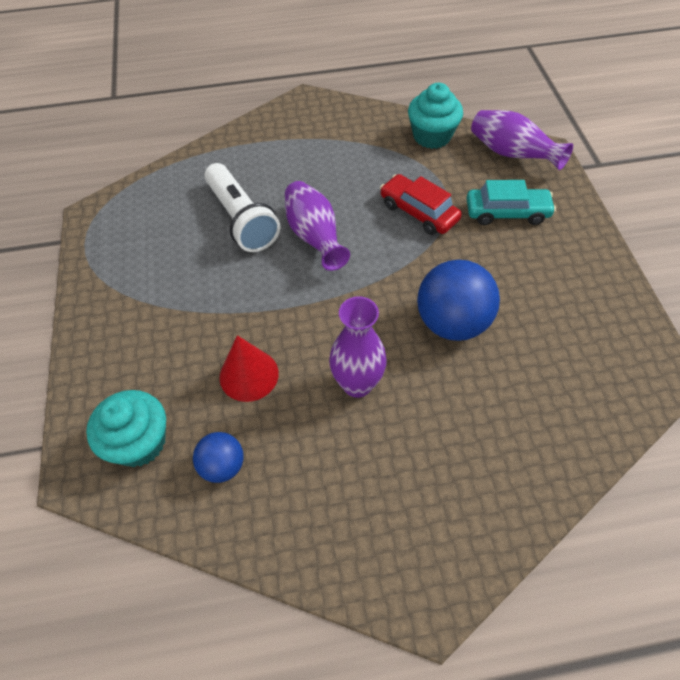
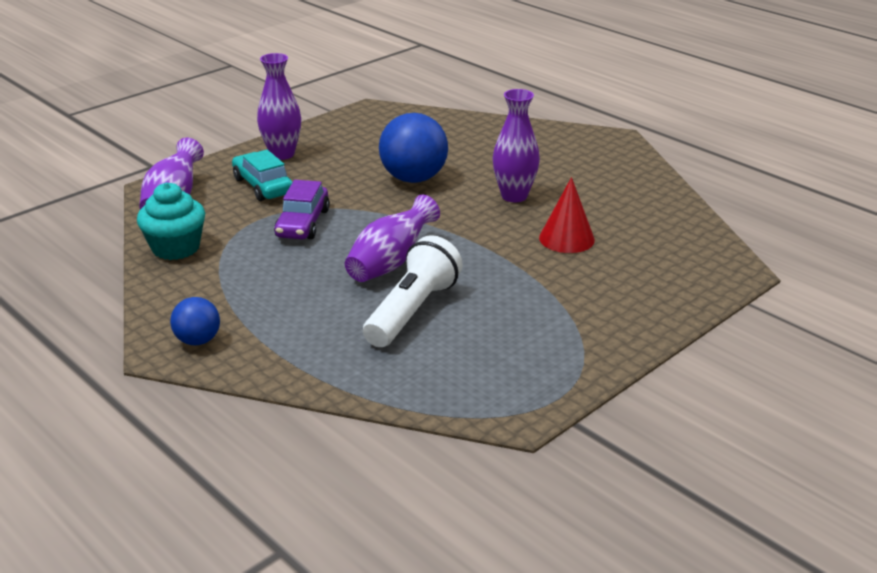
camera: 125 degrees left, 25 degrees down
(139, 442) = (680, 259): turquoise cupcake -> none
(222, 466) = (643, 221): blue ball -> blue ball (198, 340)
(418, 212) = (302, 223): red car -> purple car
(571, 248) = (282, 154): none -> purple vase

